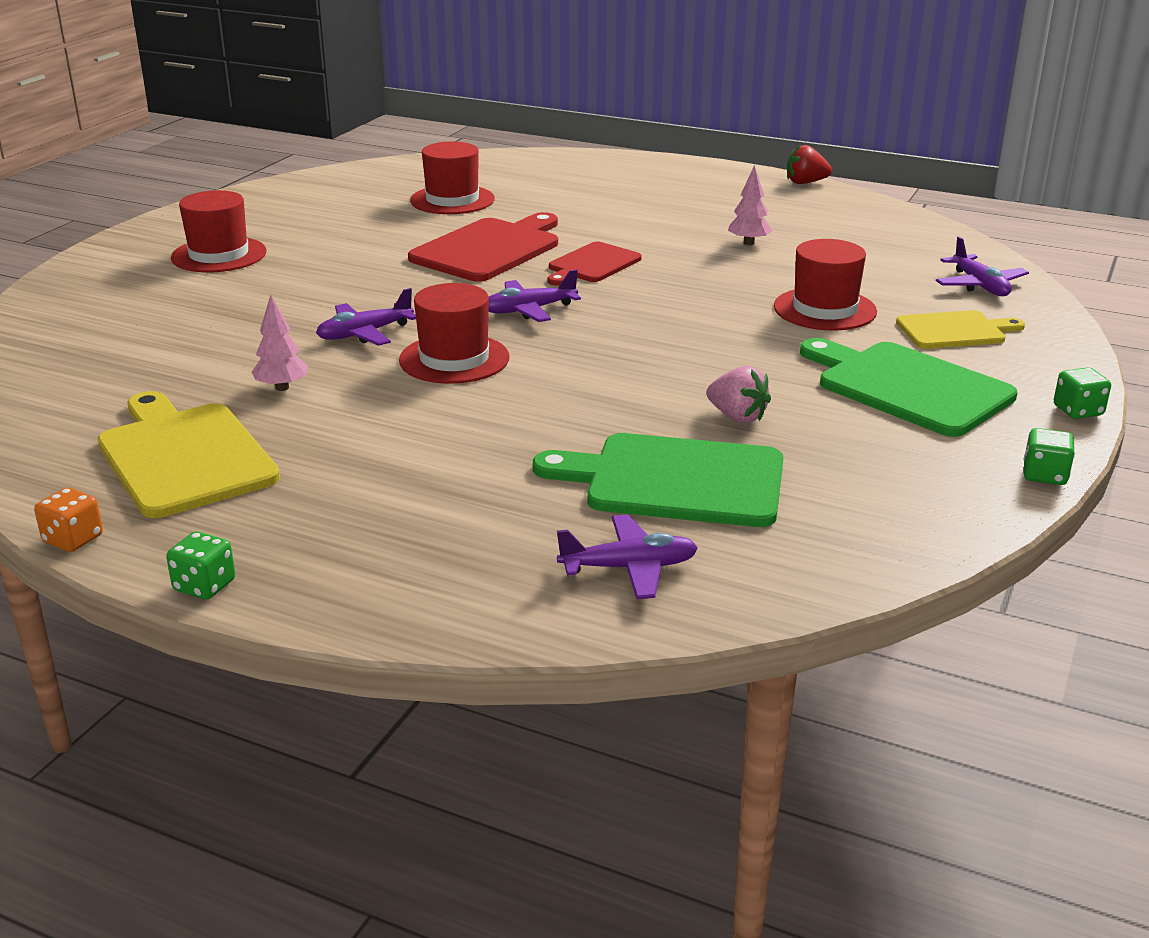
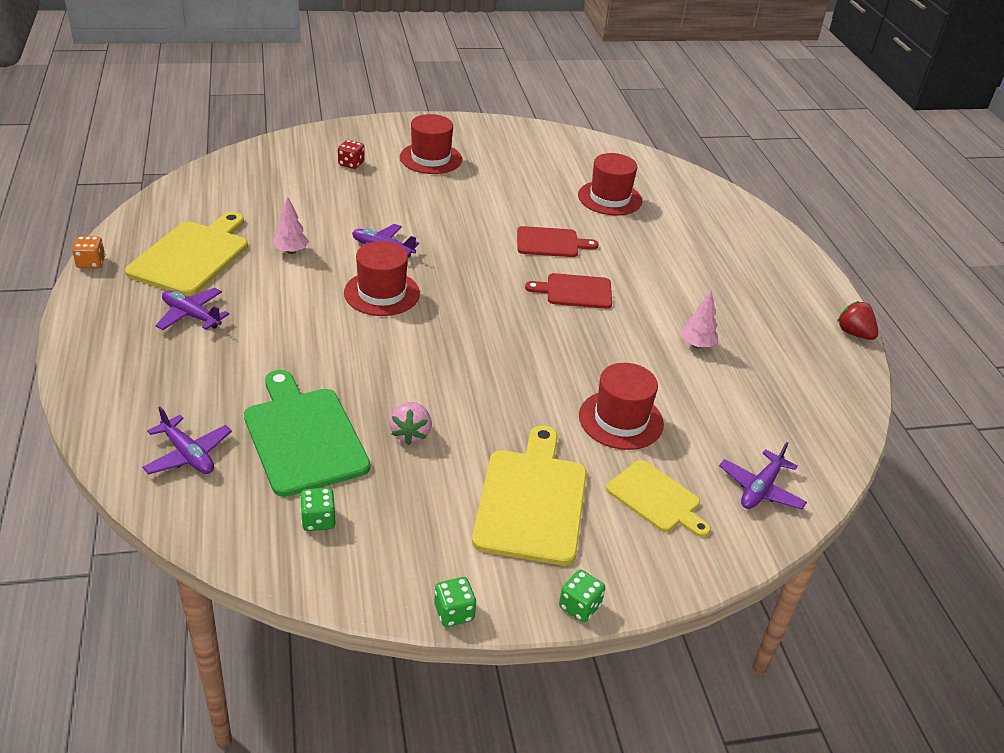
camera: 50 degrees right, 10 degrees up
(147, 299) = (351, 164): none -> red dice
(204, 586) = (75, 319): green dice -> green dice (318, 520)
(489, 249) = (550, 243): red cutting board -> red cutting board, size x0.61
(529, 310) = (477, 293): purple plane -> purple plane (191, 315)
(908, 387) = (532, 501): green cutting board -> yellow cutting board

